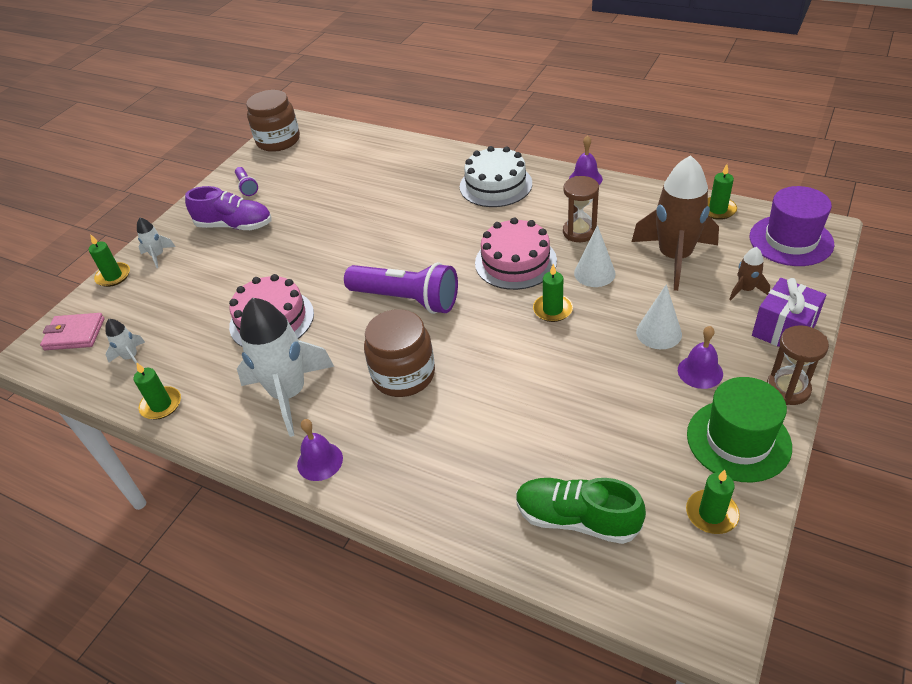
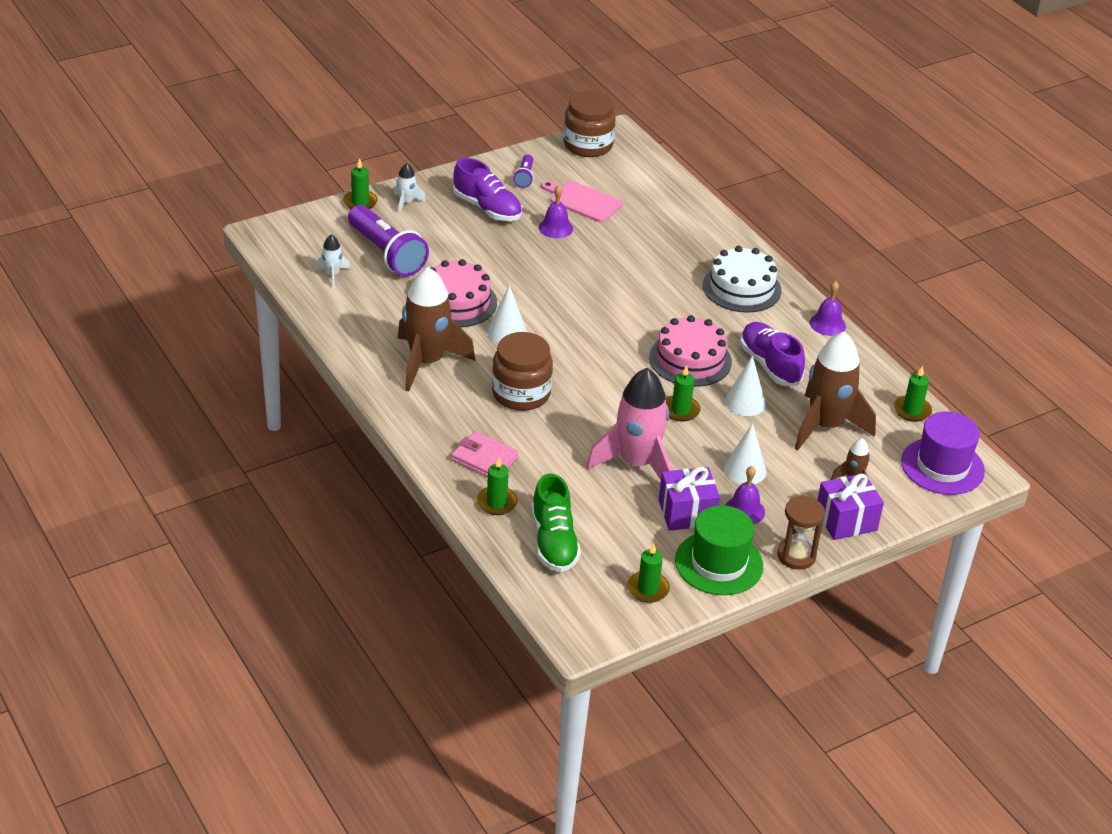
camera: 25 degrees right, 5 degrees down
(74, 334) = (302, 235): pink wallet -> pink wallet (484, 459)
(161, 405) = (331, 321): green candle -> green candle (496, 502)
(289, 394) = (427, 362): white rocket -> brown rocket
(310, 182) = (583, 201): none -> pink cutting board
(320, 461) = (413, 416): purple bell -> purple bell (555, 228)
(340, 322) = (507, 331): none -> white cone
(406, 299) = (573, 342): purple flashlight -> purple flashlight (386, 254)
(568, 383) = (636, 464): none -> pink rocket
(576, 519) = (554, 542): green shoe -> green shoe turned 150 degrees counterclockwise
(579, 232) = (769, 365): brown hourglass -> purple shoe
(658, 405) = (686, 513): none -> purple gift

